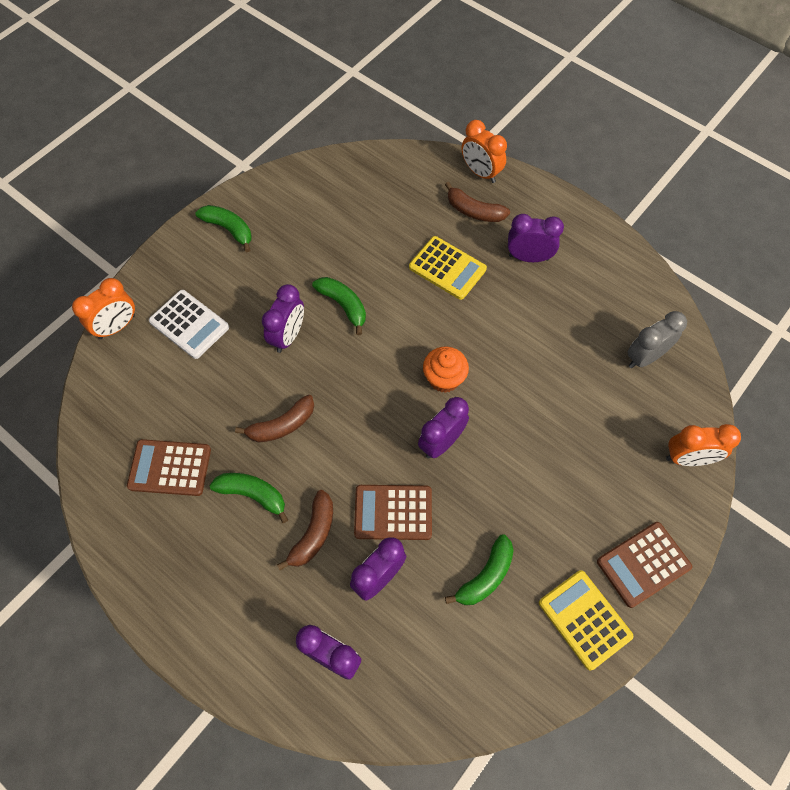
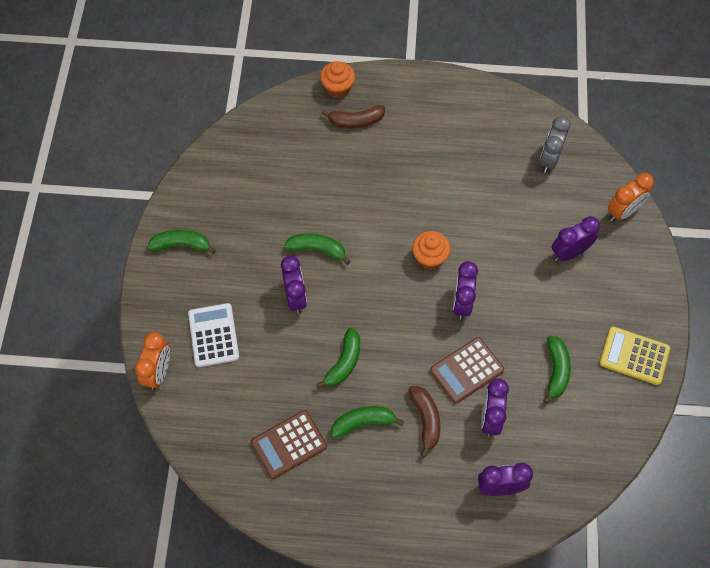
camera: 35 degrees left, 0 degrees up
(189, 324) = (214, 335): white calculator -> white calculator turned 105 degrees counterclockwise
(282, 425) = (344, 363): brown banana -> green banana
(447, 268) = (370, 176): yellow calculator -> none
(480, 173) = (337, 88): orange clock -> orange cupcake
(528, 257) = (421, 134): purple clock -> purple clock (569, 253)
(643, 564) = (643, 298): brown calculator -> none

